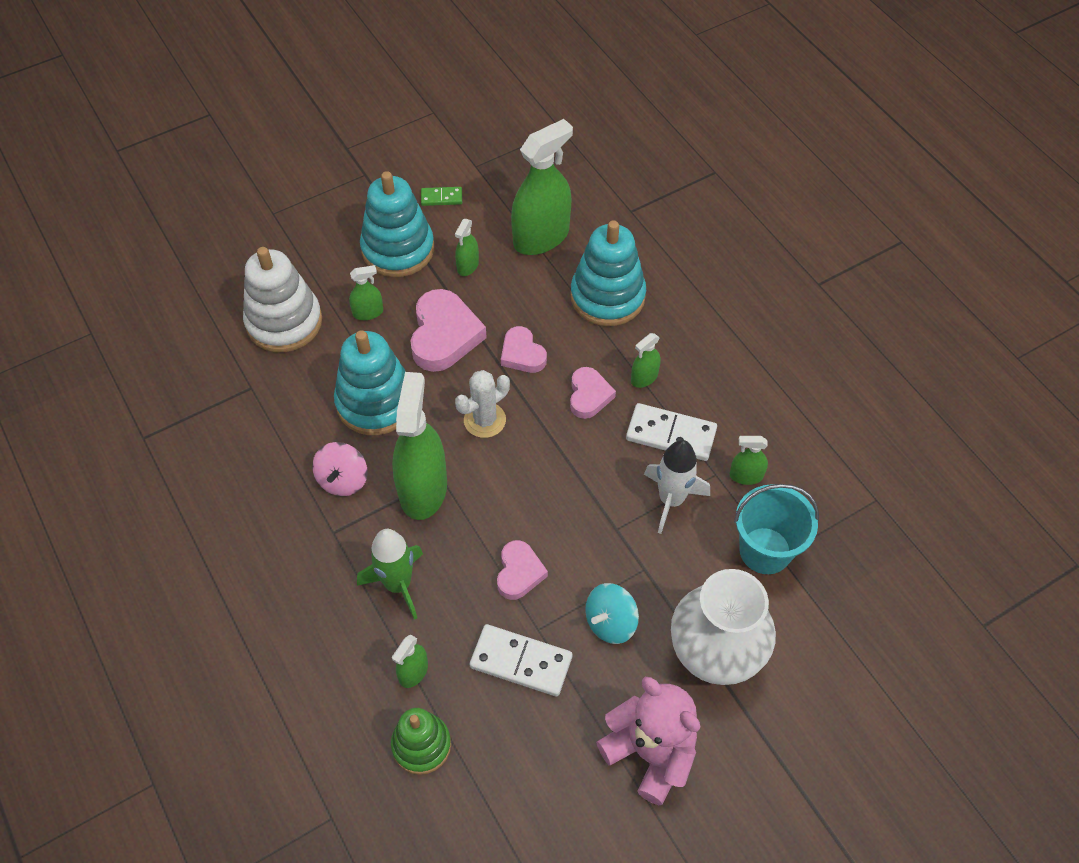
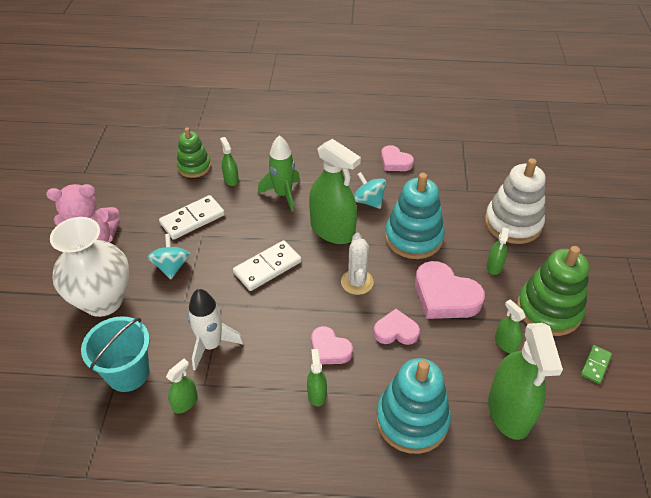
camera: 125 degrees right, 10 degrees down
(343, 480) = (368, 201): pink spinning top -> turquoise spinning top
(398, 249) = (548, 310): turquoise stacking toy -> green stacking toy
(519, 573) = (240, 244): pink heart -> pink heart (395, 162)
(671, 434) = (257, 378): white domino -> white domino (267, 267)

